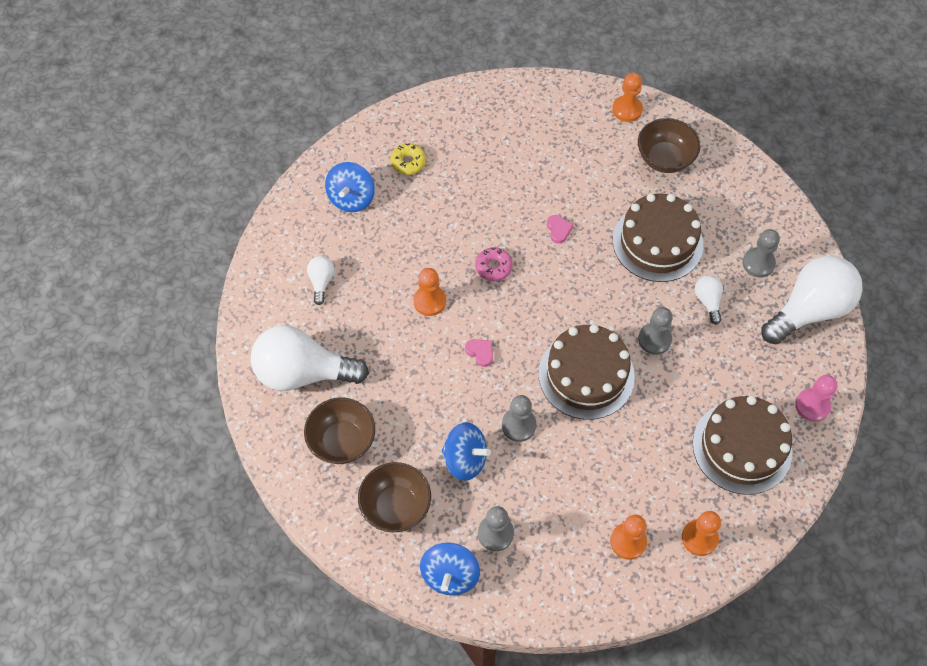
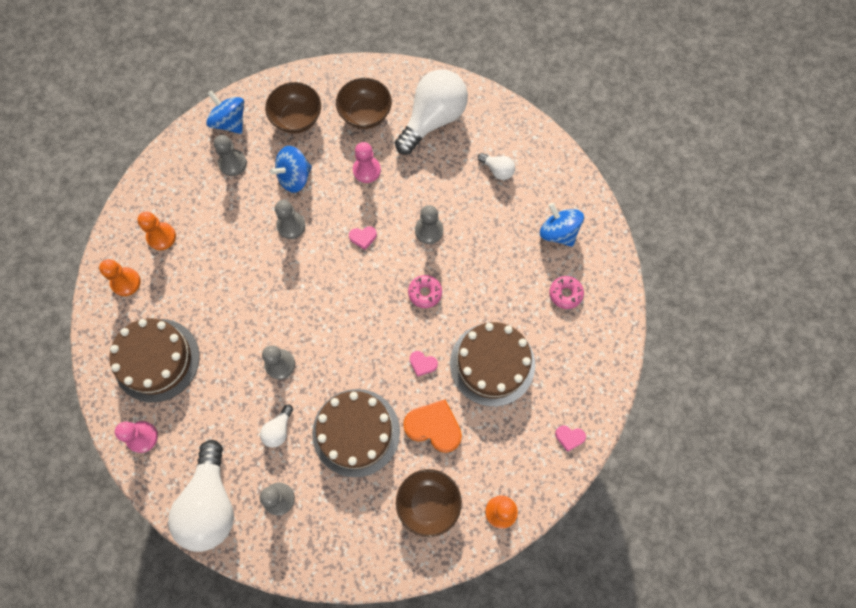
camera: 125 degrees right, 10 degrees up
(406, 397) = (366, 170): none -> pink pawn
(408, 162) = (565, 294): yellow donut -> pink donut
(429, 301) = (429, 230): orange pawn -> grey pawn
(531, 97) = (569, 437): none -> pink heart
(586, 375) = (291, 295): brown cake -> brown cake (492, 364)
(603, 190) = (434, 427): none -> orange heart
(708, 301) = (278, 430): white light bulb -> white light bulb turned 90 degrees clockwise

